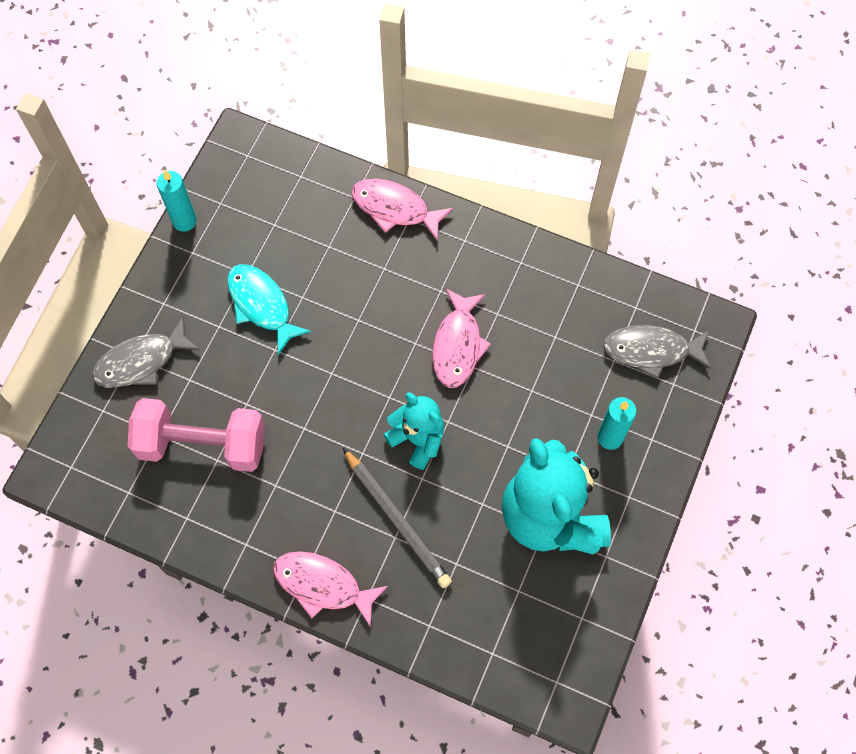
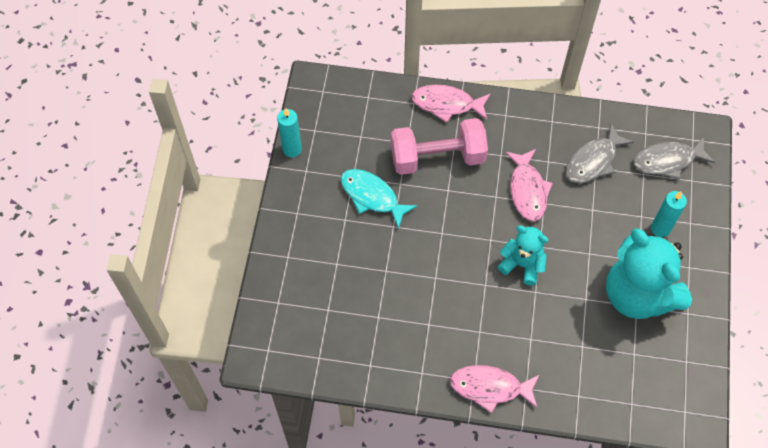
camera: 15 degrees left, 5 degrees down
(141, 361) = (295, 259): grey fish -> grey fish (593, 161)
(202, 444) = (363, 308): pink dumbbell -> pink dumbbell (437, 157)
(397, 520) = (527, 326): grey pencil -> none

